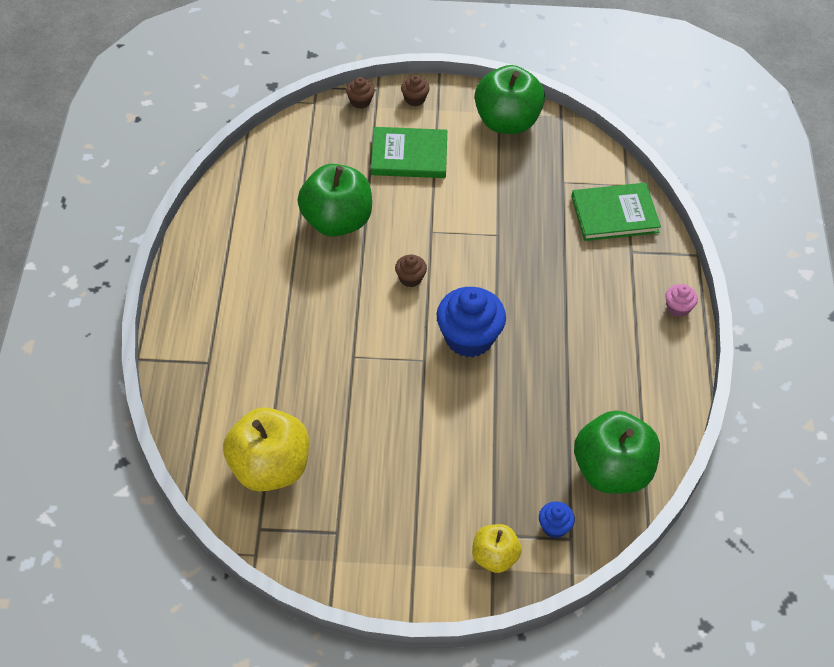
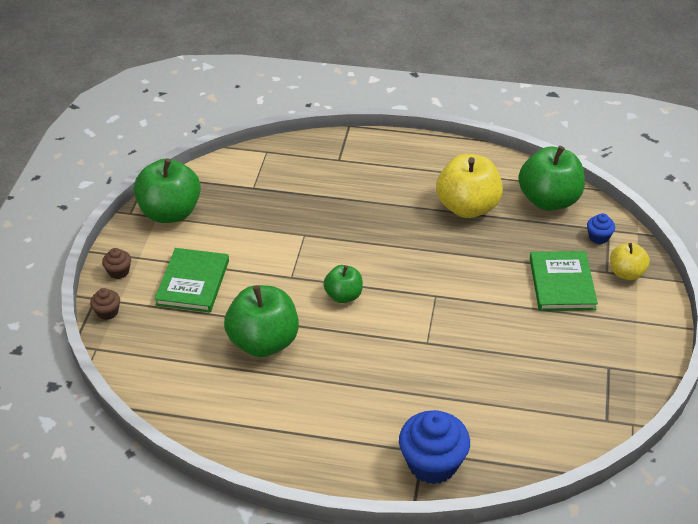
camera: 80 degrees left, 10 degrees down
(270, 467) = (544, 409): yellow apple -> yellow apple (467, 207)
(410, 278) = (343, 295): brown cupcake -> green apple
(469, 337) = (415, 264): blue cupcake -> blue cupcake (432, 463)
(614, 214) = (297, 163): green book -> green book (562, 283)
(678, 308) = (400, 143): pink cupcake -> none

